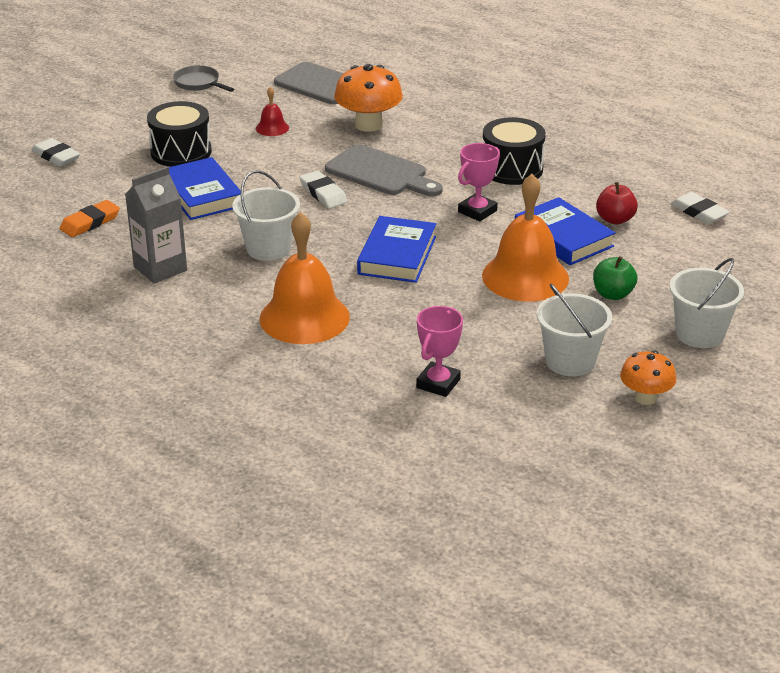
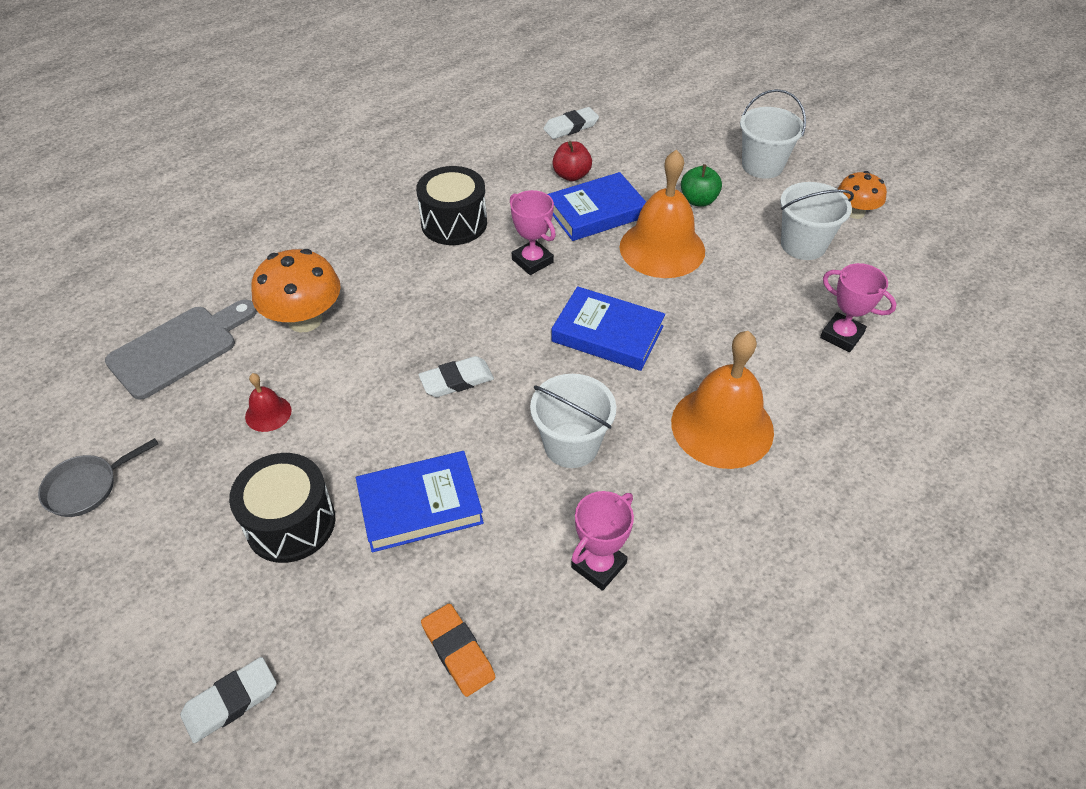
camera: 80 degrees left, 15 degrees up
(160, 268) = (598, 565): grey carton -> pink trophy
(380, 173) = (425, 324): grey cutting board -> none

